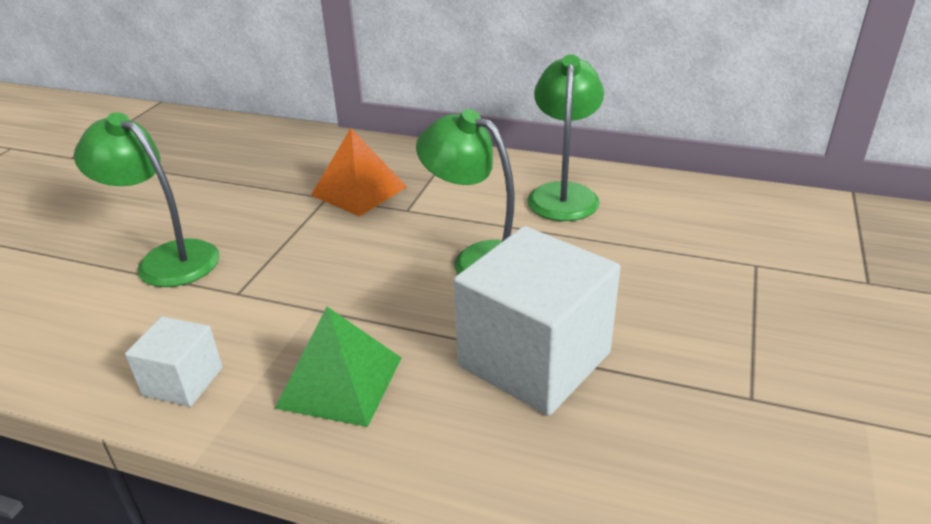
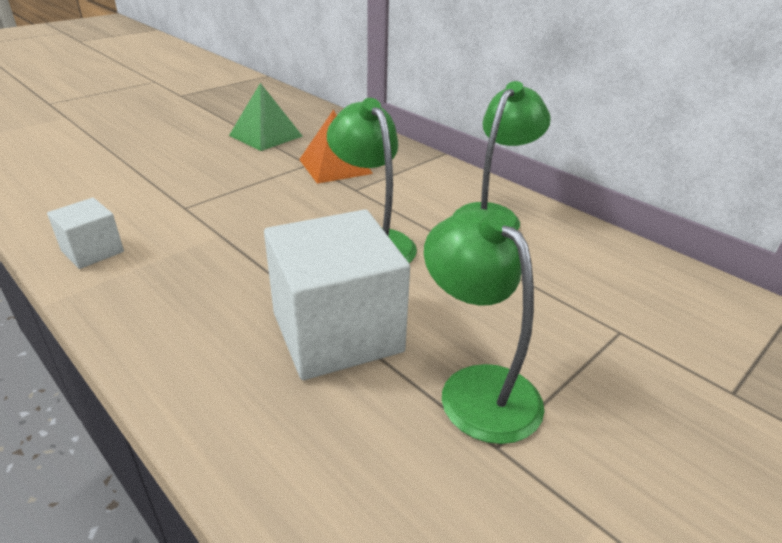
camera: 25 degrees right, 0 degrees up
(167, 258) = (167, 172): green lamp -> green lamp (477, 387)
(340, 382) = (183, 291): green pyramid -> green pyramid (266, 135)

